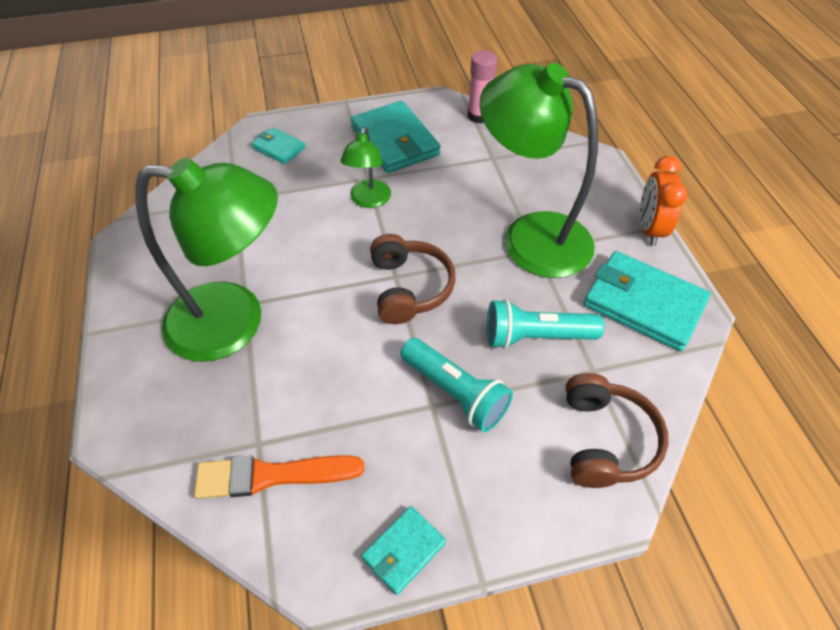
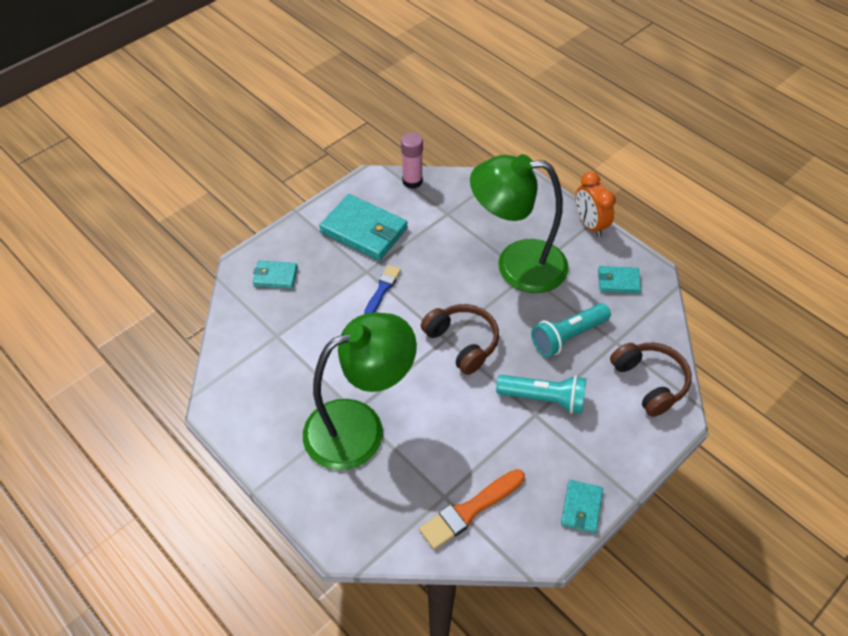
camera: 30 degrees left, 0 degrees up
(368, 200) = (382, 289): green lamp -> blue brush
(643, 303) = (618, 281): turquoise wallet -> turquoise wallet, size x0.53

